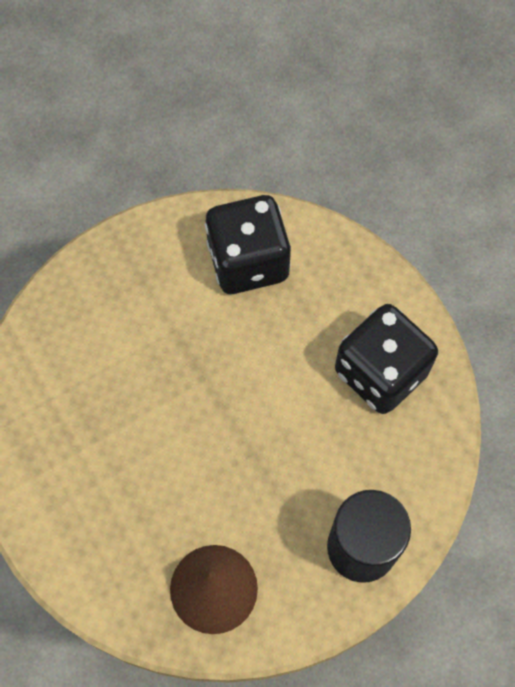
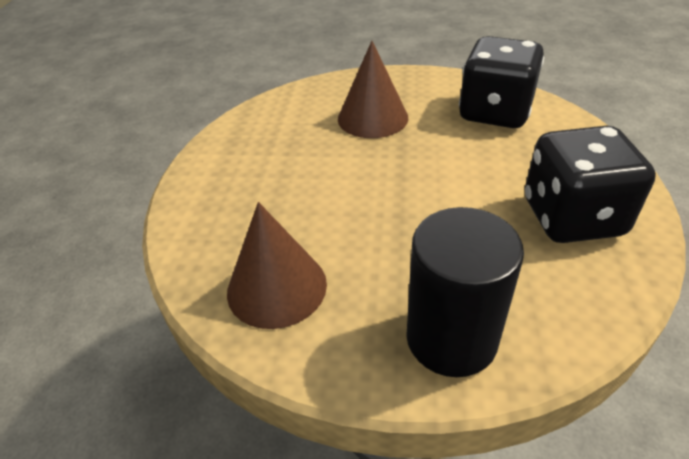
camera: 40 degrees right, 25 degrees down
(138, 337) = (372, 118): none -> brown cone

